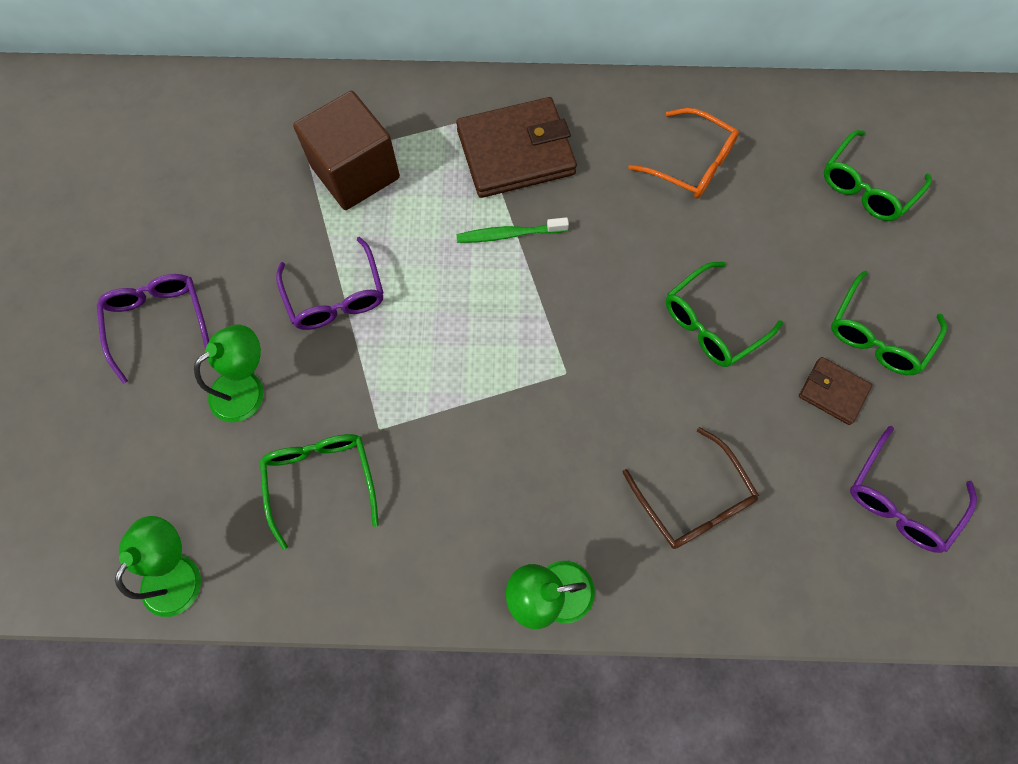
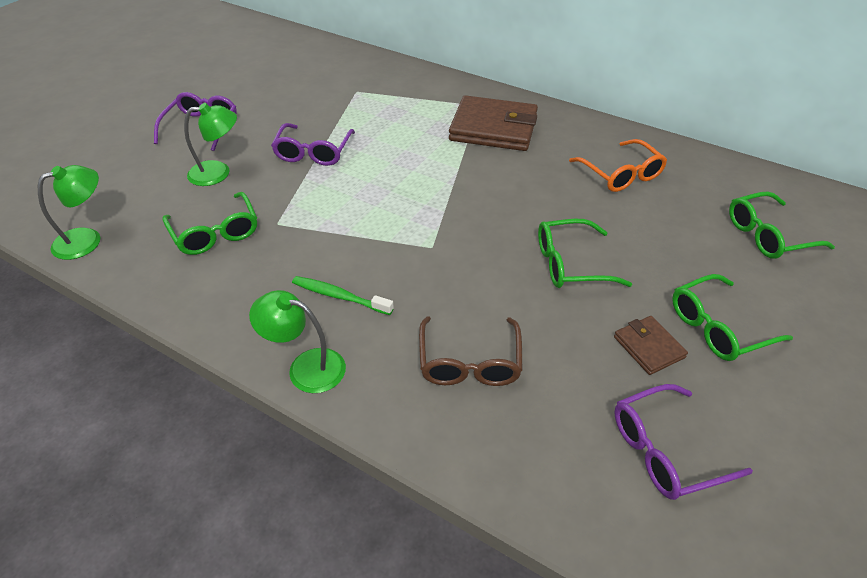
camera: 30 degrees right, 25 degrees down
(321, 480) = (215, 233): green glasses -> green glasses turned 135 degrees clockwise
(355, 172) = (380, 104): brown cube -> none
(509, 234) = (454, 164): green toothbrush -> green toothbrush (339, 296)

